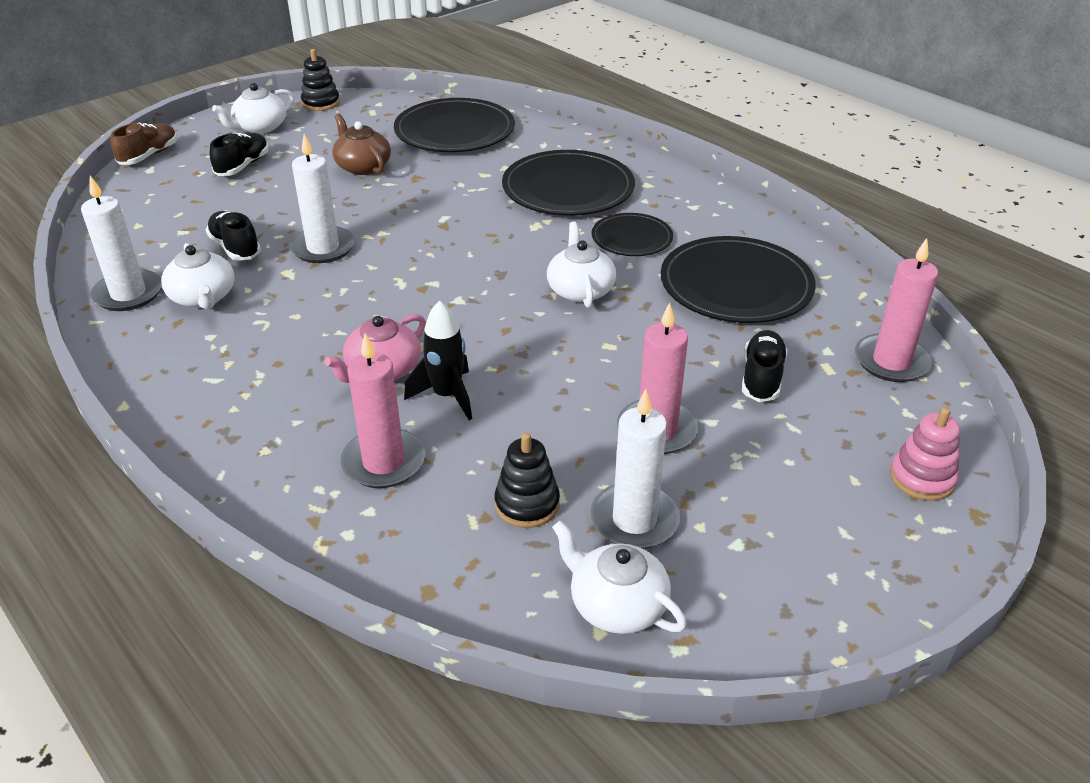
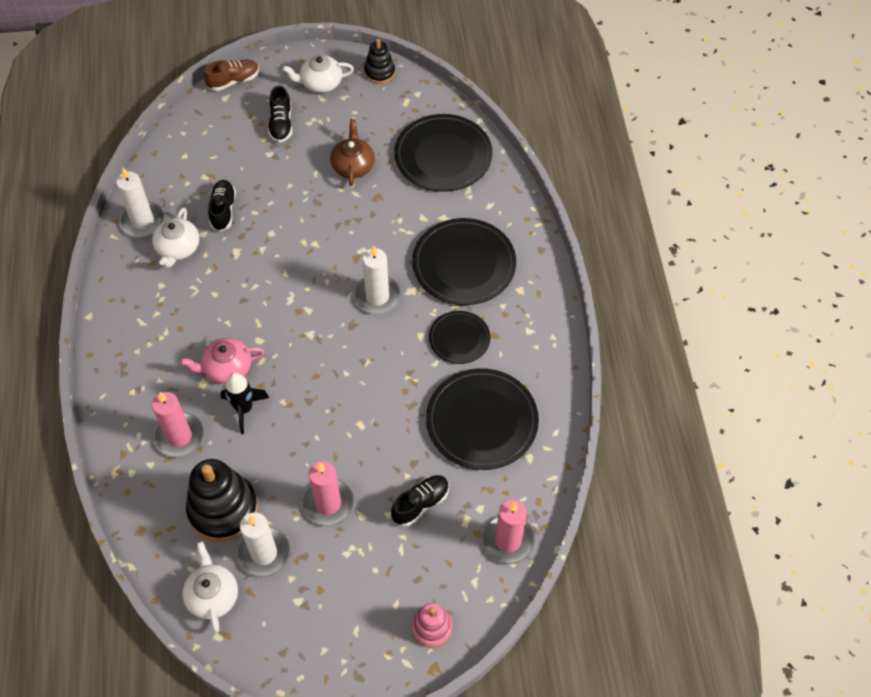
camera: 35 degrees right, 20 degrees up
(242, 166) = (281, 124): black shoe -> black shoe turned 120 degrees clockwise
(323, 248) = (270, 239): white candle -> white candle (377, 297)
(527, 504) = (223, 509): black stacking toy -> black stacking toy, size x1.81
(580, 290) = (385, 368): white teapot -> none

